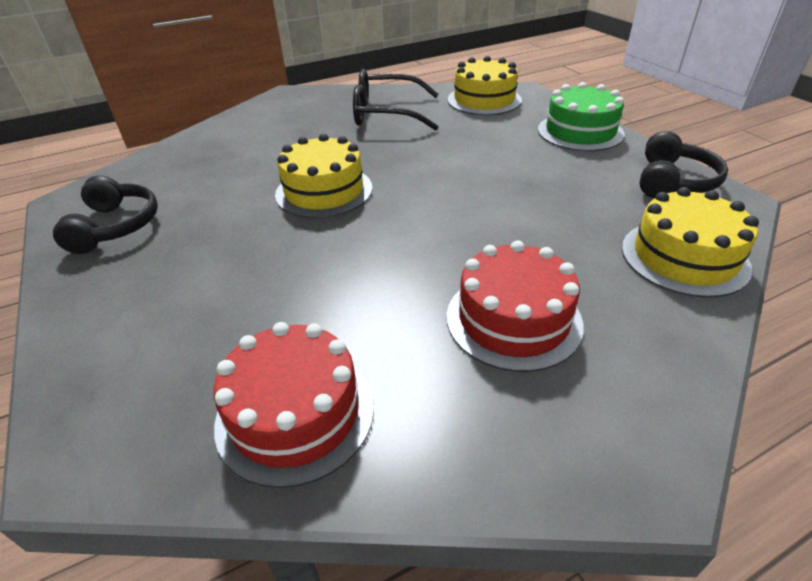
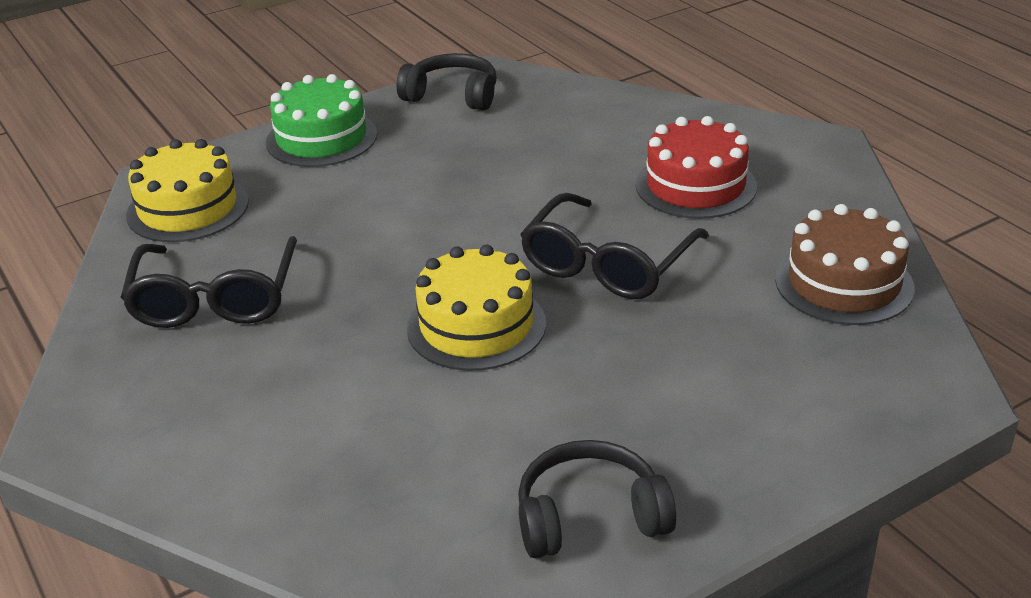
camera: 95 degrees left, 5 degrees down
(295, 413) = (844, 283): red cake -> brown cake
(380, 250) = (607, 264): none -> black glasses
(684, 257) = (588, 105): yellow cake -> none

